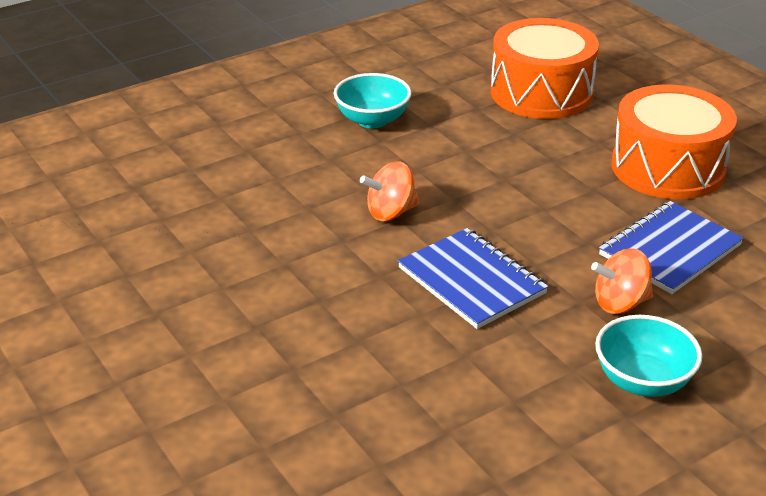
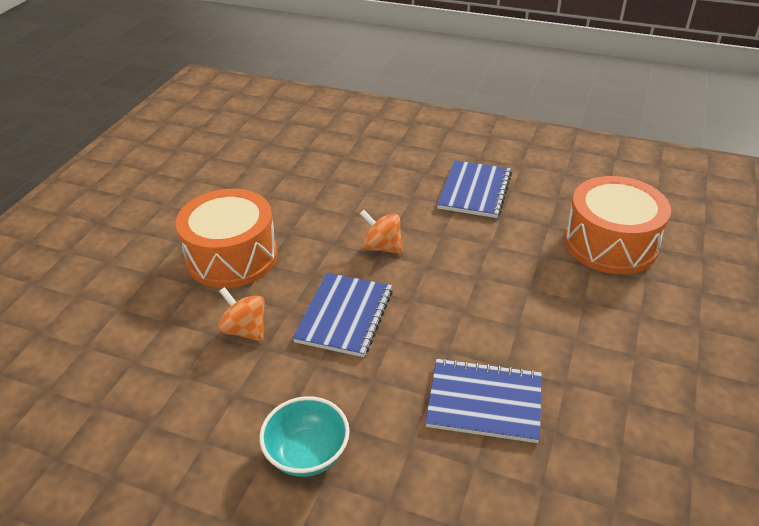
camera: 55 degrees right, 5 degrees up
(372, 120) = (474, 191): turquoise bowl -> blue notebook
(620, 303) = (389, 402): orange spinning top -> orange spinning top (245, 330)
(667, 167) = (597, 353): orange drum -> orange drum (232, 256)

